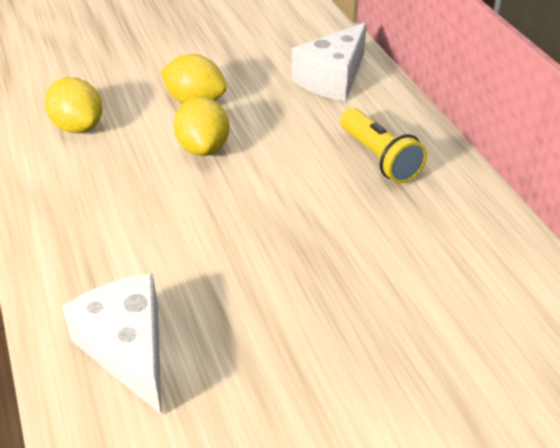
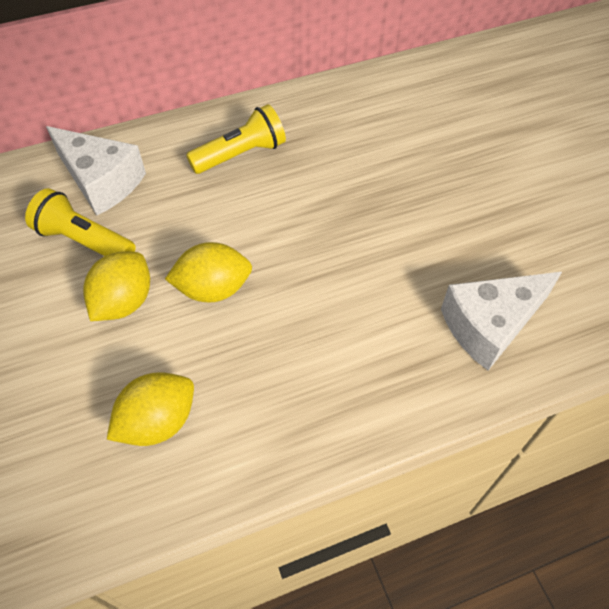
camera: 90 degrees left, 15 degrees up
(262, 77) = (84, 241): none -> yellow flashlight

